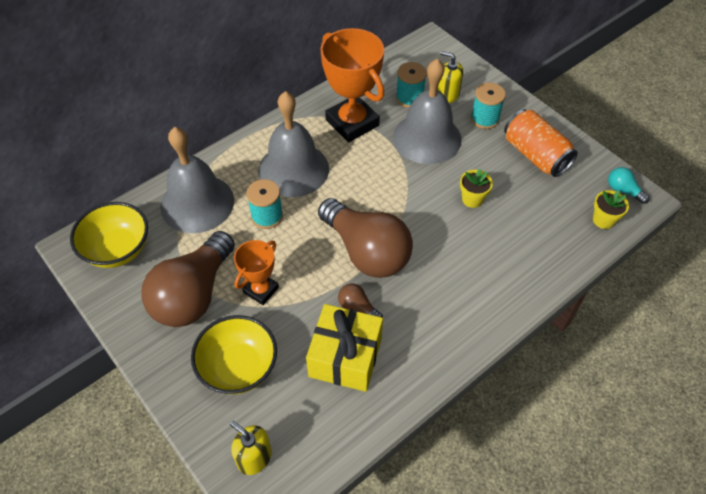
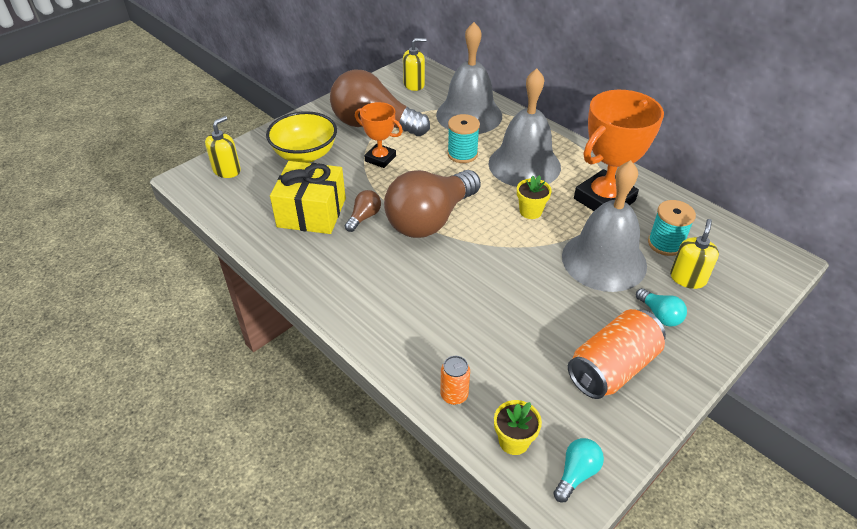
camera: 85 degrees right, 10 degrees down
(117, 249) = (414, 84): yellow bowl -> yellow soap dispenser
(472, 199) = (518, 301): yellow flower pot -> yellow flower pot (530, 211)
(485, 119) = (660, 315): turquoise spool -> turquoise light bulb
(568, 251) = (454, 395): none -> orange can

